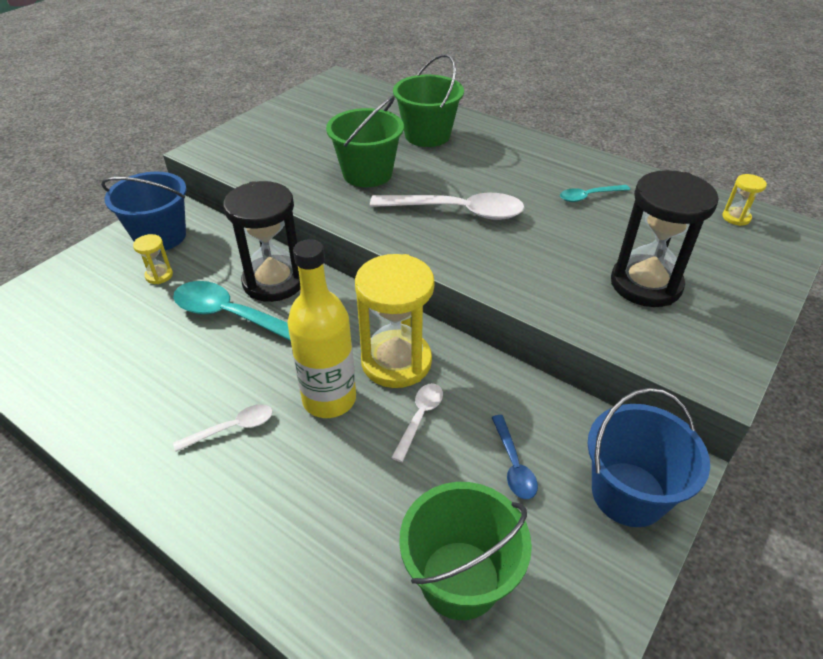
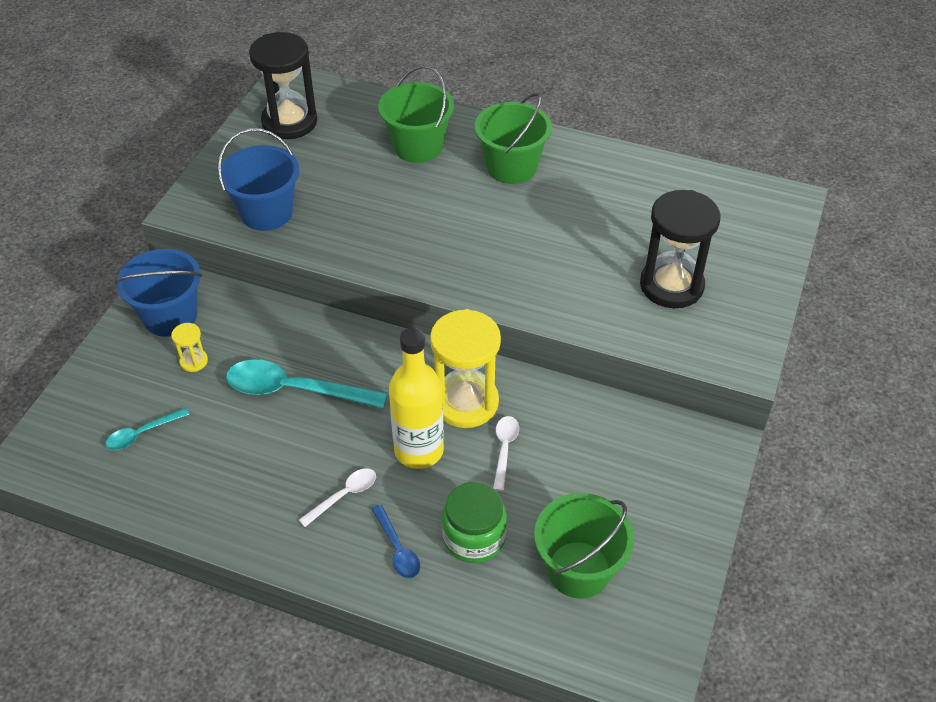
camera: 15 degrees left, 5 degrees up
(274, 281) = (315, 344): black hourglass -> black hourglass (289, 122)
(350, 508) = (474, 537): none -> green jar
(367, 173) = (374, 208): green bucket -> green bucket (511, 167)
(458, 212) = (481, 238): white spoon -> none
(513, 465) = (595, 472): blue spoon -> blue spoon (397, 549)
(588, 196) = (600, 196): turquoise spoon -> turquoise spoon (141, 434)
(628, 494) = (691, 474): blue bucket -> blue bucket (266, 212)
(736, 217) = (739, 196): yellow hourglass -> none

